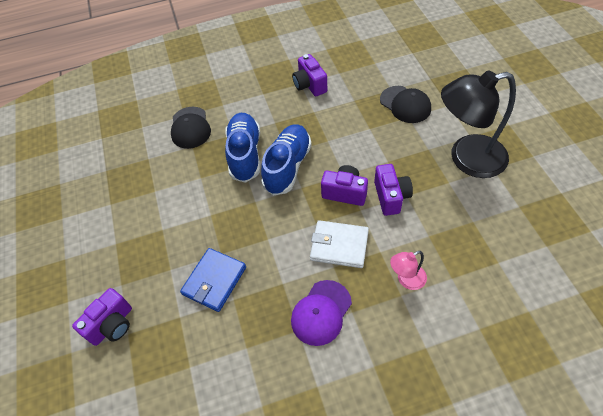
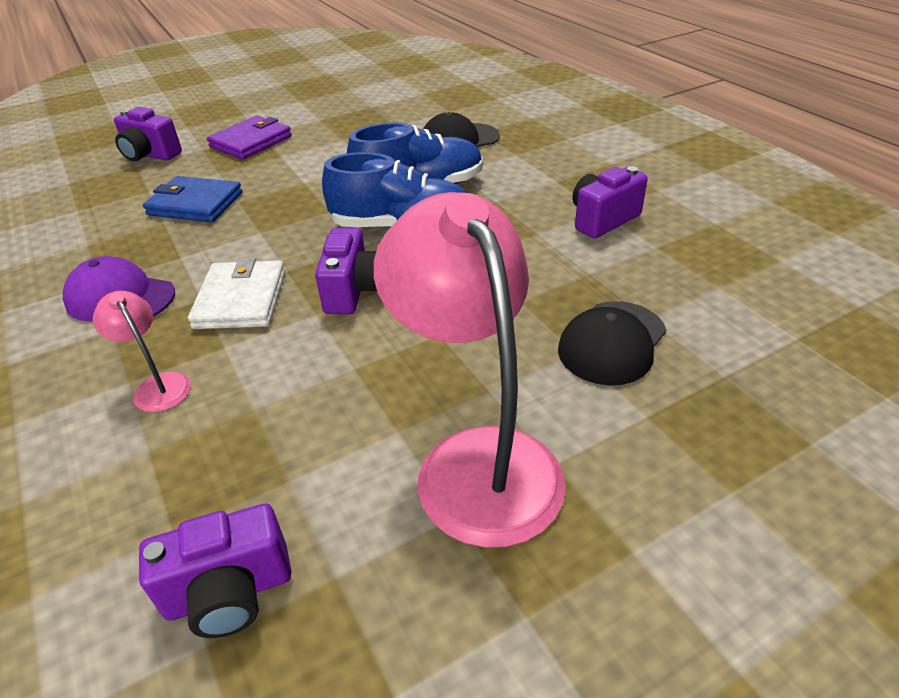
camera: 75 degrees right, 15 degrees down
(126, 250) = (251, 142): none -> purple wallet
(391, 197) = (349, 347): purple camera -> purple camera (230, 593)
(466, 158) = (476, 459): black lamp -> pink lamp

